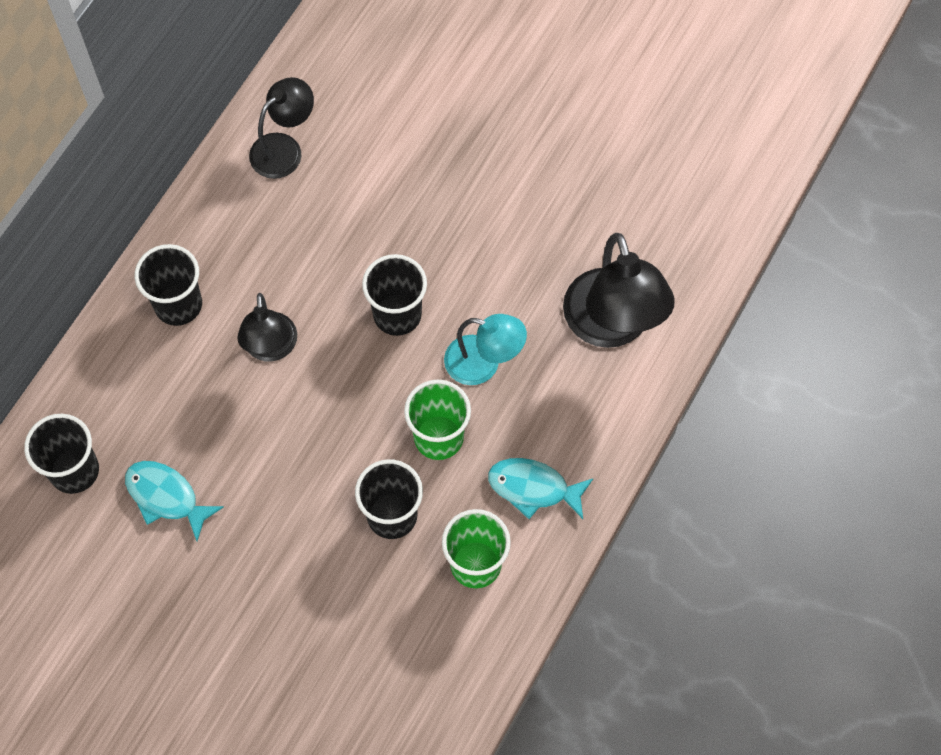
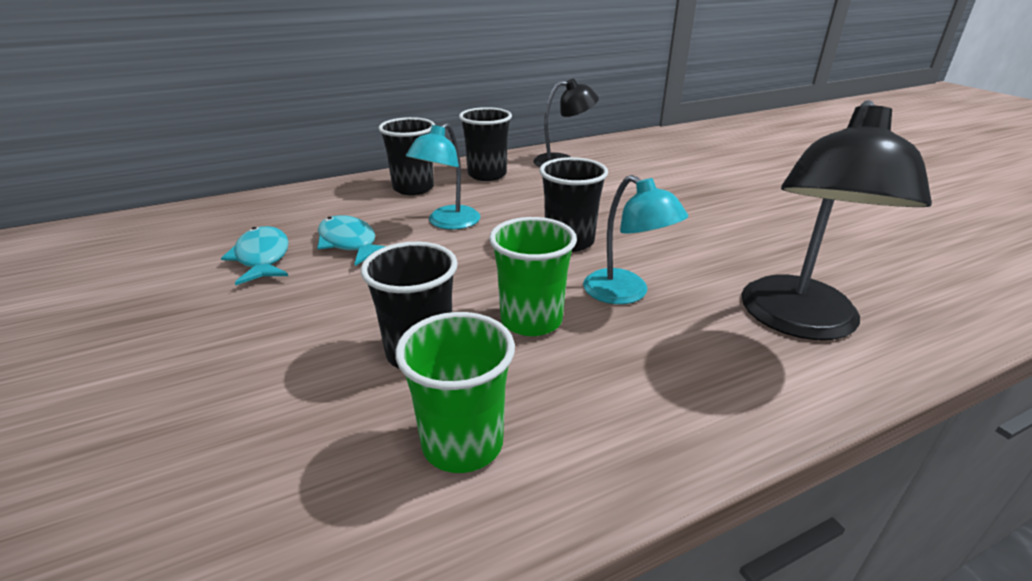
camera: 35 degrees right, 35 degrees down
(74, 471) = (233, 223): black cup -> black cup (487, 175)
(270, 348) = (447, 223): black lamp -> turquoise lamp
(533, 488) = (605, 407): turquoise fish -> turquoise fish (349, 243)

